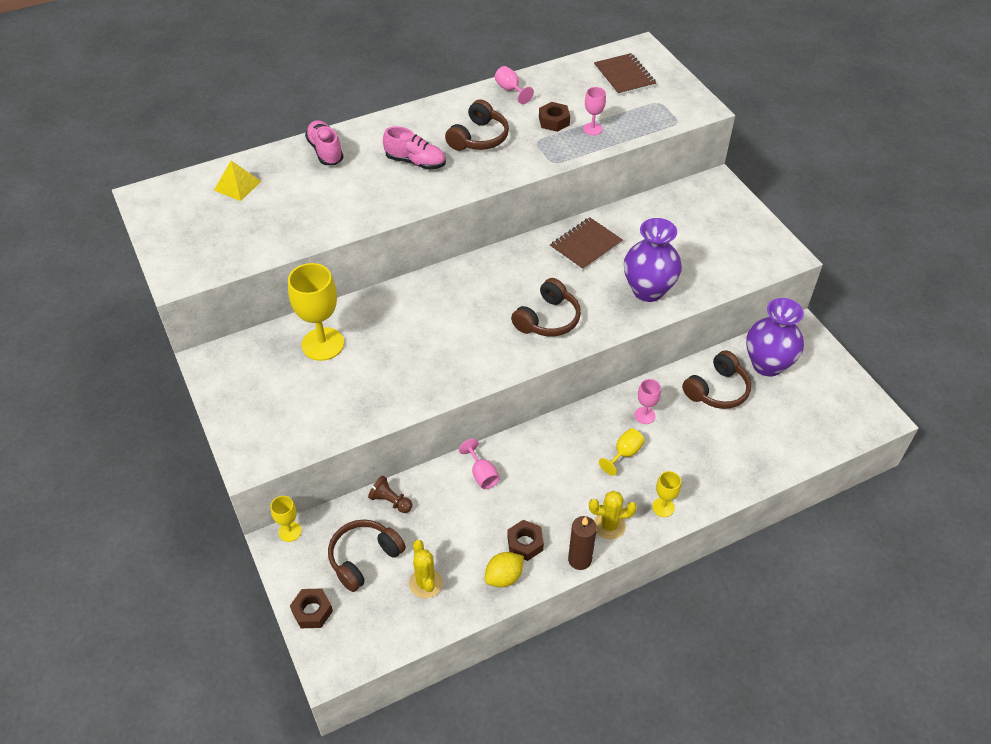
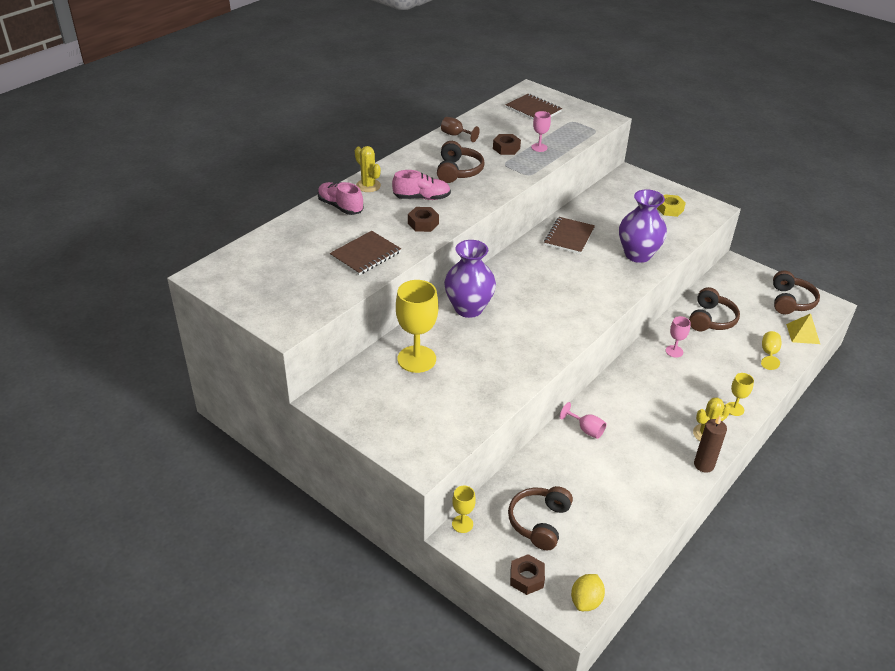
camera: 25 degrees left, 10 degrees down
(237, 185) = (283, 248): yellow pyramid -> yellow pyramid (803, 334)
(310, 216) = (365, 254): none -> brown notebook
(390, 501) = (529, 473): brown pawn -> none
(425, 583) = (602, 523): yellow cactus -> yellow cactus (368, 186)
(504, 577) = (658, 497): yellow lemon -> yellow lemon (586, 601)
(510, 90) = (455, 135): pink goblet -> brown goblet
(525, 543) = (655, 467): brown nut -> brown nut (423, 223)
(548, 319) = (581, 293): brown headphones -> brown headphones (790, 301)
(624, 454) = (679, 381): yellow goblet -> yellow goblet (769, 353)
(732, 242) = (670, 209): none -> yellow nut
(767, 364) = (731, 293): purple vase -> purple vase (468, 308)

